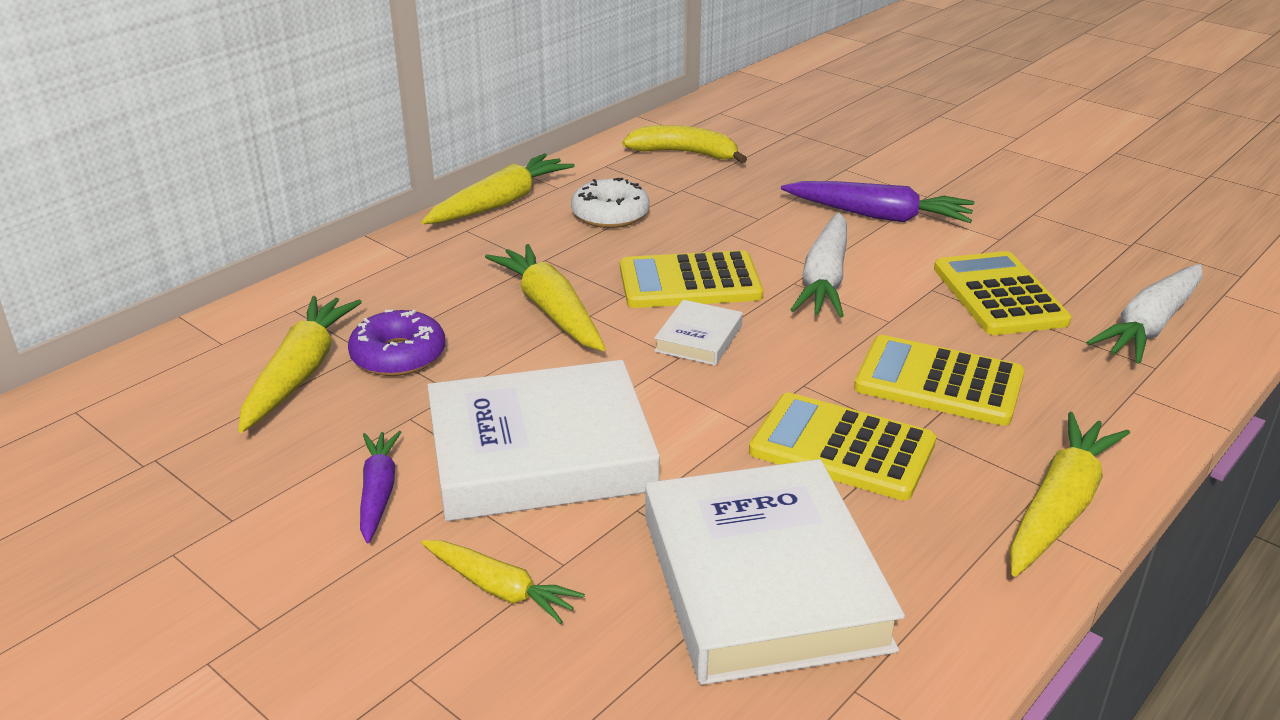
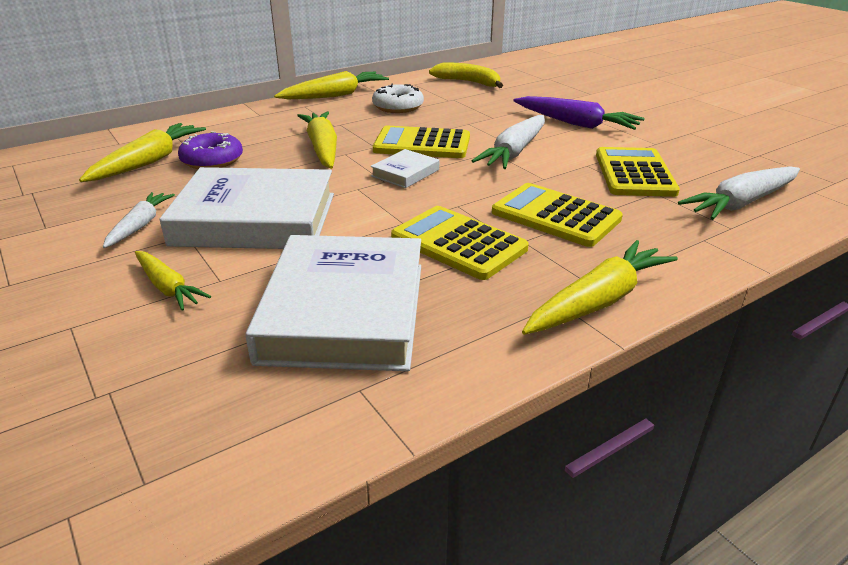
camera: 15 degrees right, 0 degrees up
(378, 492) = (140, 225): purple carrot -> white carrot

